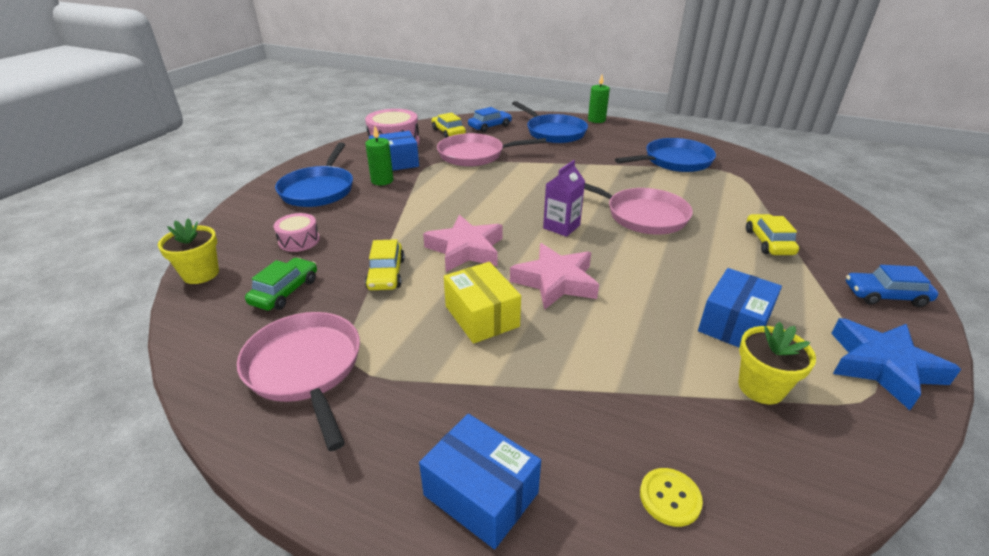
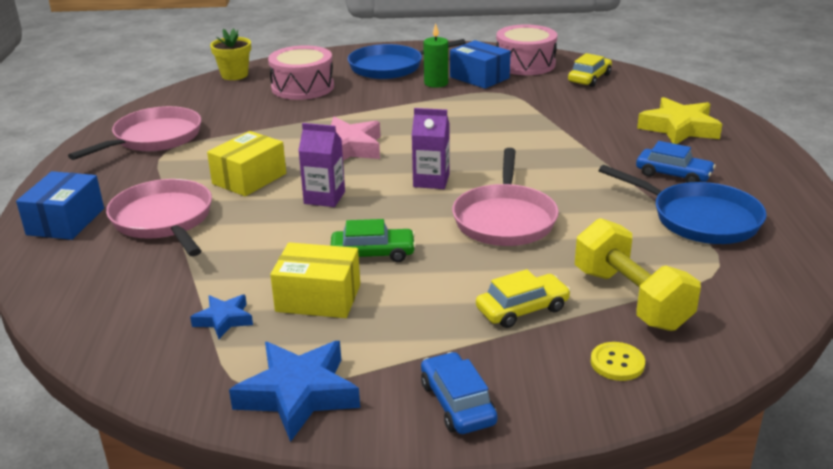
camera: 65 degrees right, 5 degrees down
(285, 291) = (233, 105): green car -> green car (373, 254)
(299, 240) = (302, 87): pink drum -> pink drum, size x1.75
(386, 274) = (281, 129): yellow car -> none
(475, 155) = (548, 105): pink pan -> pink pan (164, 220)
(490, 126) = (640, 92): blue car -> blue car (673, 175)
(553, 132) = (679, 128): blue pan -> yellow star
(555, 281) = (324, 198): pink star -> purple carton
(596, 120) = (770, 145): green candle -> none
(670, 498) = (81, 288): yellow button -> yellow button (617, 363)
(734, 324) = (318, 298): blue box -> yellow box
(761, 387) = (224, 320): yellow flower pot -> blue star
(762, 206) = (631, 299): none -> yellow dumbbell

